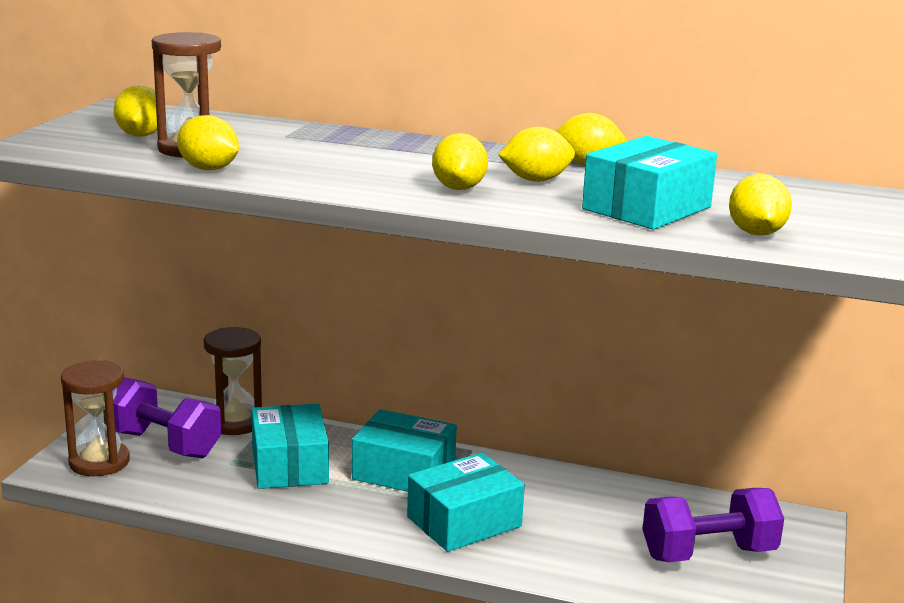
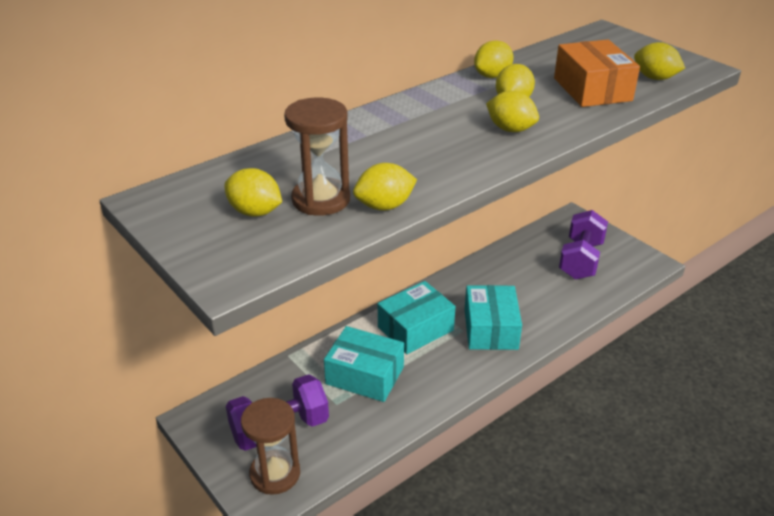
camera: 55 degrees left, 15 degrees up
(235, 422) = (281, 380): brown hourglass -> none
(646, 208) = (592, 89): turquoise box -> orange box

